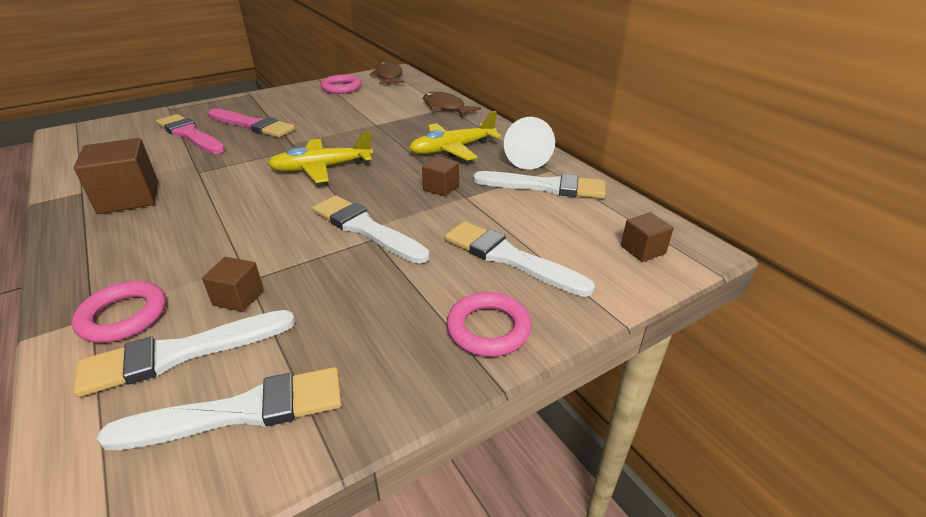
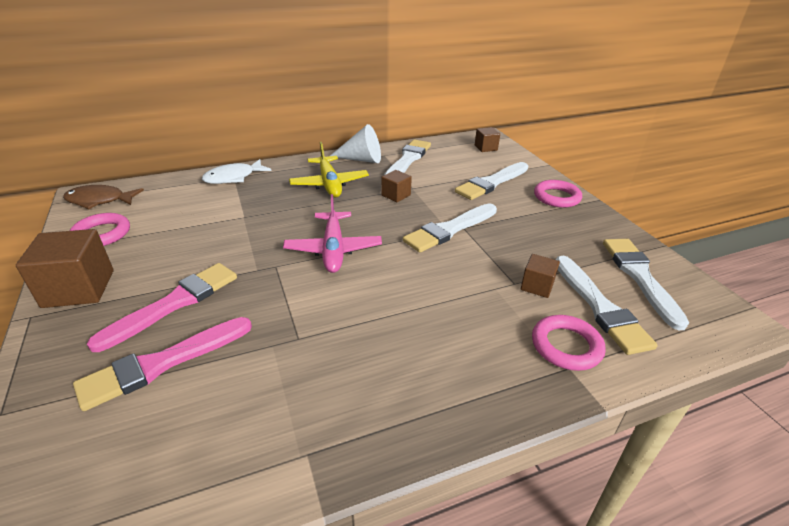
camera: 80 degrees left, 0 degrees up
(129, 198) = (346, 391): brown cube -> brown cube (79, 288)
(321, 168) = (333, 249): yellow plane -> pink plane
(446, 108) = (233, 177): brown fish -> white fish

